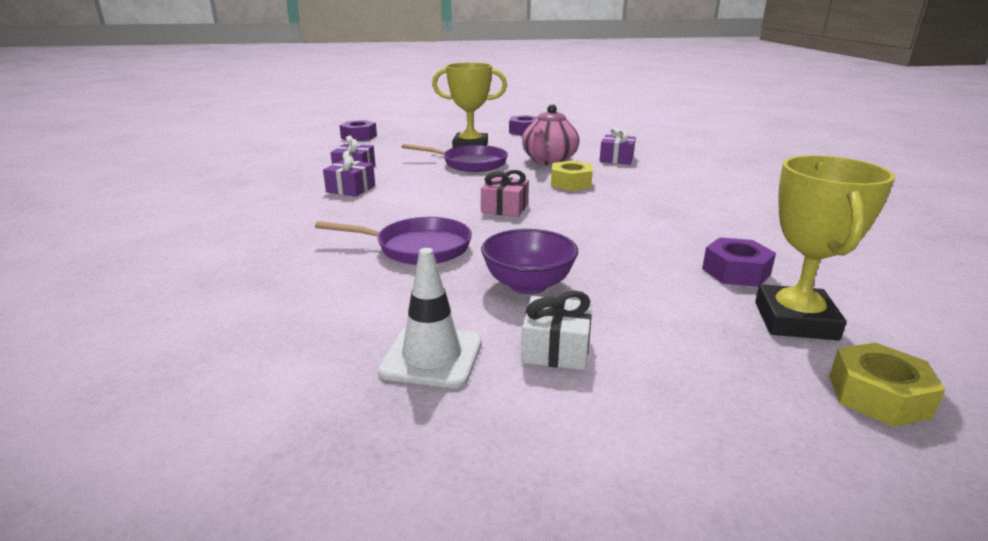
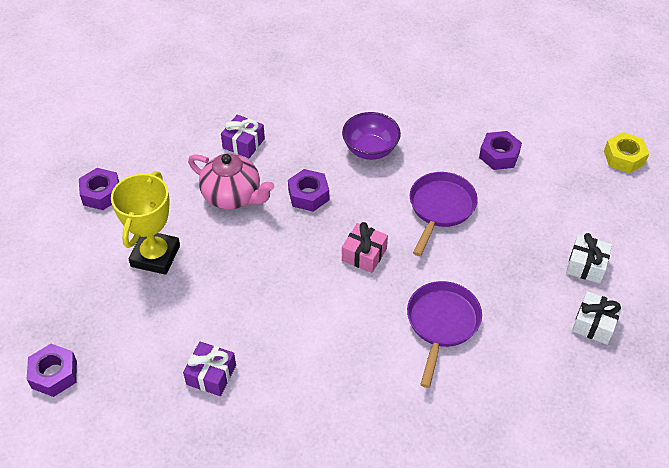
camera: 80 degrees left, 25 degrees up
(351, 189) = (282, 376): purple gift -> none
(432, 357) = (594, 324): white traffic cone -> white gift
(470, 163) = (222, 263): purple pan -> purple pan (440, 208)
(528, 285) = (509, 264): purple bowl -> purple bowl (370, 150)
(571, 183) = (308, 195): yellow nut -> purple nut
(795, 320) = (559, 155): yellow trophy -> none

